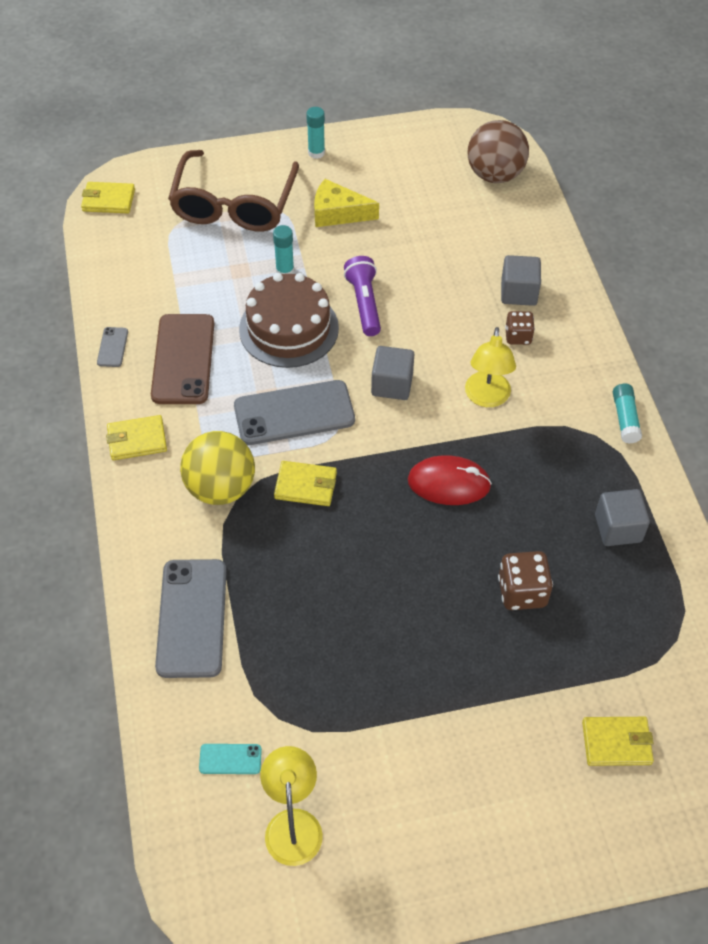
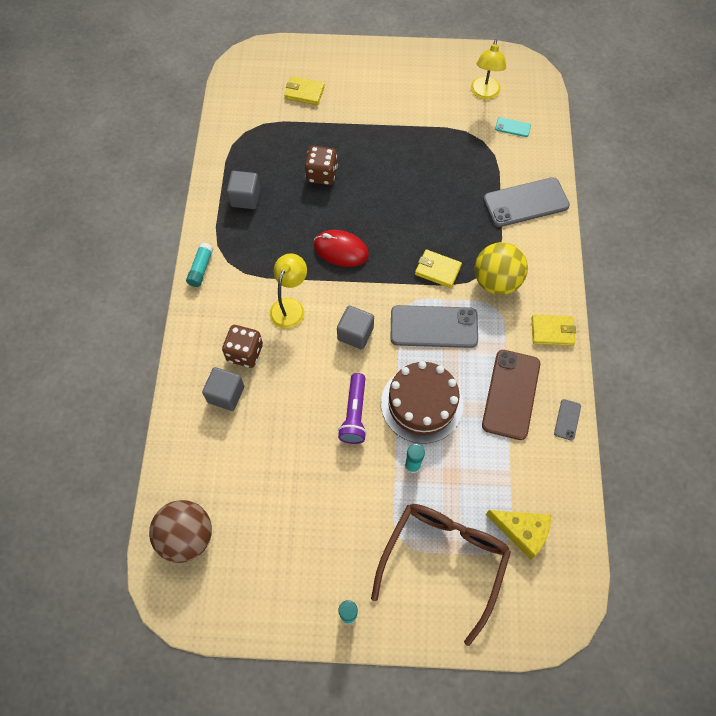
camera: 165 degrees left, 10 degrees up
(108, 200) = (564, 599): yellow wallet -> none
(192, 618) = (525, 203): grey phone -> grey phone turned 60 degrees clockwise
(338, 213) = (349, 524): yellow cheese -> yellow cheese (522, 531)
(518, 336) = (245, 353): brown dice -> brown dice, size x1.52

